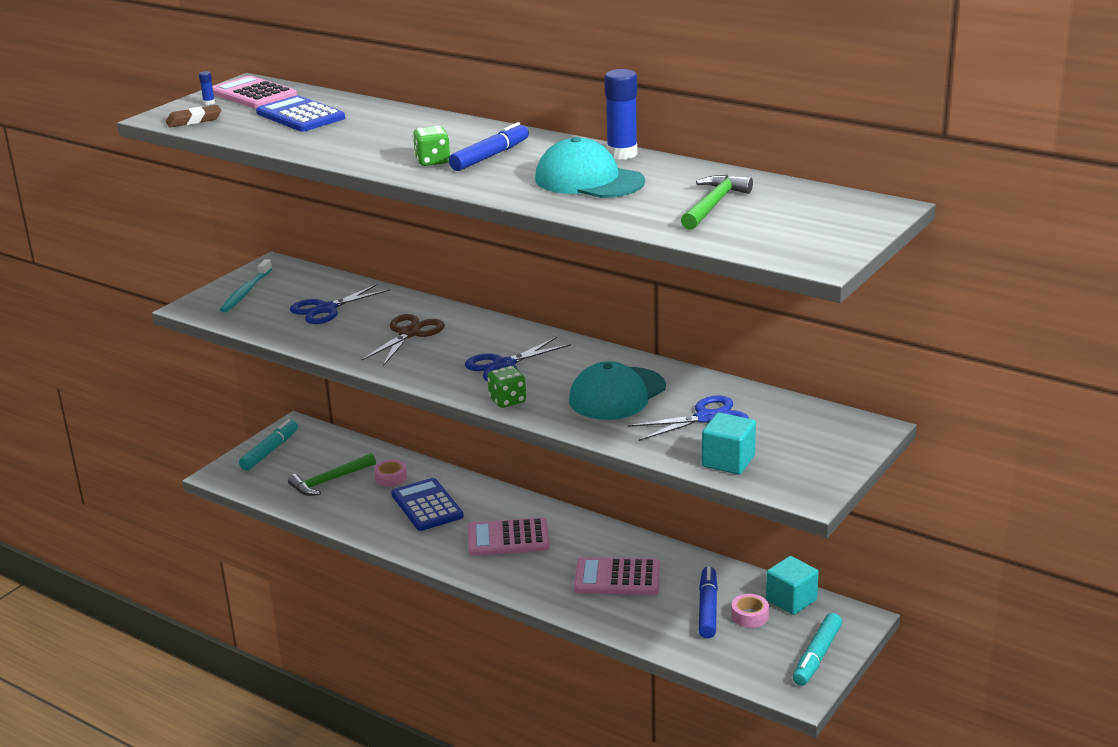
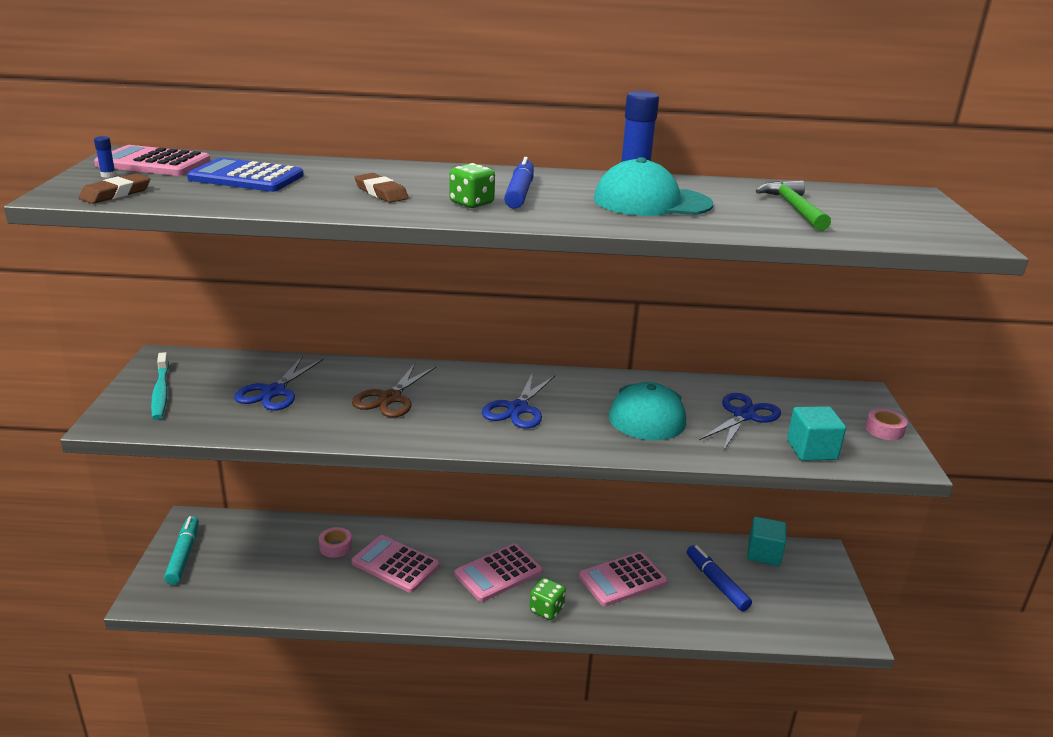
camera: 35 degrees left, 0 degrees up
(329, 481) = (275, 569): green hammer -> none
(378, 142) = (381, 193): none -> brown eraser
(409, 333) = (390, 398): brown scissors -> brown scissors turned 150 degrees counterclockwise
(427, 505) = (395, 564): blue calculator -> pink calculator
(507, 401) = (564, 443): green dice -> green dice (546, 610)
(750, 616) = (751, 578): pink tape -> pink tape (884, 430)
(817, 656) = (830, 596): turquoise marker -> none

